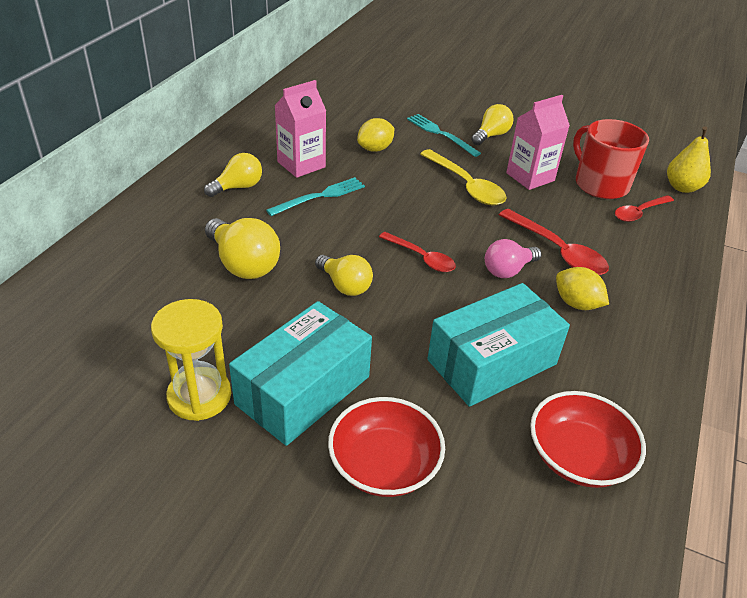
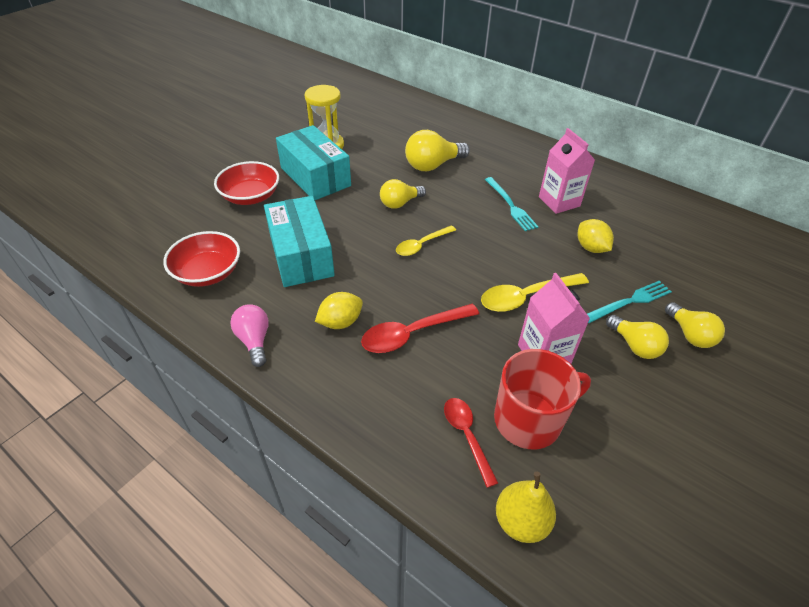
camera: 105 degrees right, 5 degrees up
(238, 187) = (524, 169): yellow light bulb -> yellow light bulb (690, 334)
(421, 258) = (422, 245): red spoon -> yellow spoon
(508, 270) = (394, 291): pink light bulb -> pink light bulb (254, 340)

